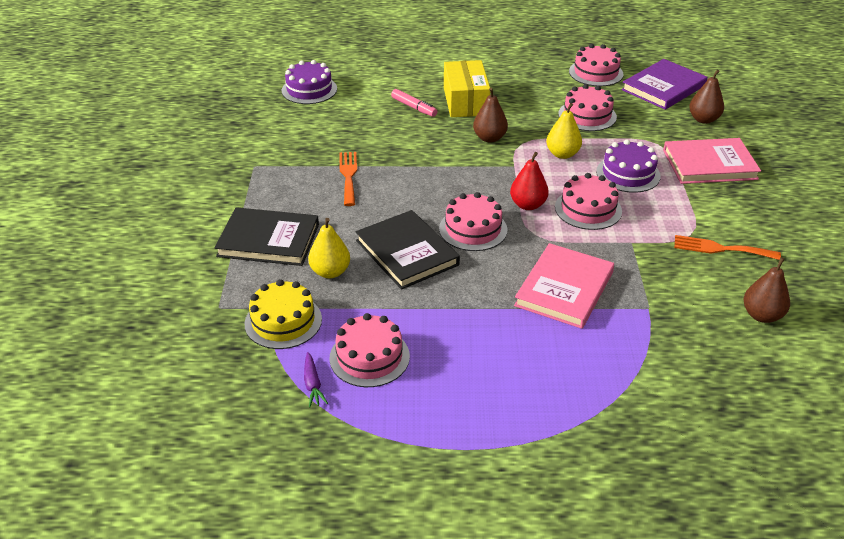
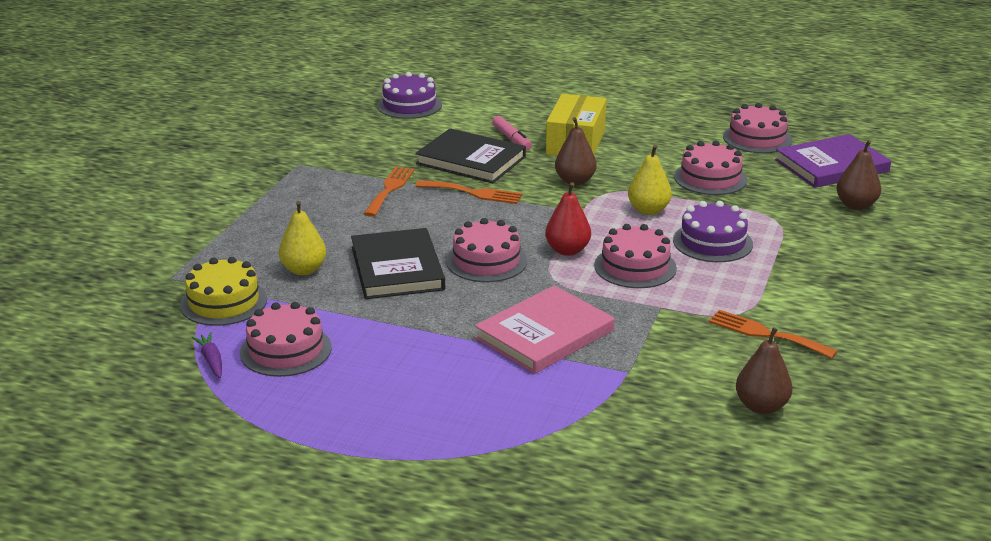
camera: 20 degrees right, 10 degrees down
(268, 240) = (263, 231): black book -> black book (471, 160)
(313, 384) = (211, 360): purple carrot -> purple carrot turned 150 degrees clockwise
(418, 165) = (473, 193): none -> orange fork
(709, 164) = (824, 251): pink book -> none

